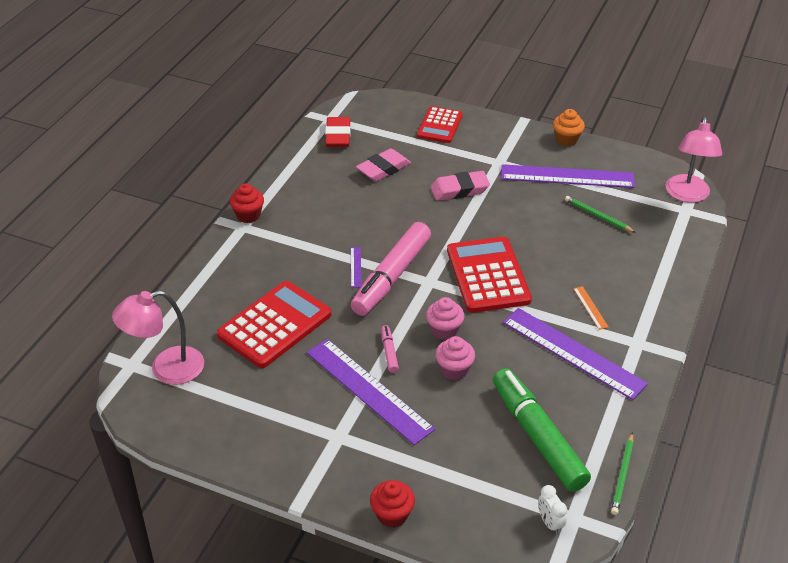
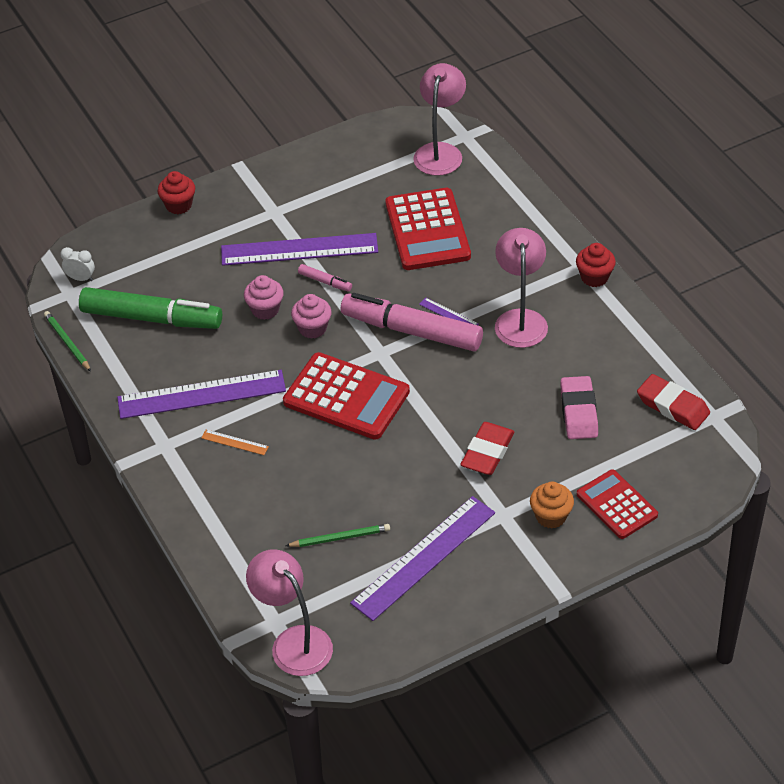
camera: 130 degrees right, 5 degrees up
(326, 230) = (520, 319): none -> pink lamp
(391, 277) = (411, 331): pink marker -> pink marker turned 45 degrees counterclockwise
(459, 190) = (487, 452): pink eraser -> red eraser
(566, 140) = (486, 604): orange cupcake -> orange cupcake (551, 516)

